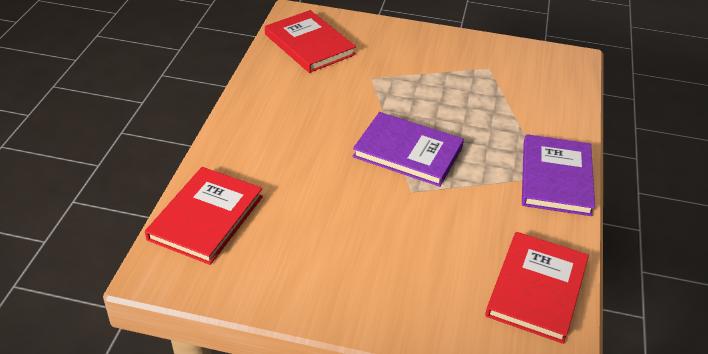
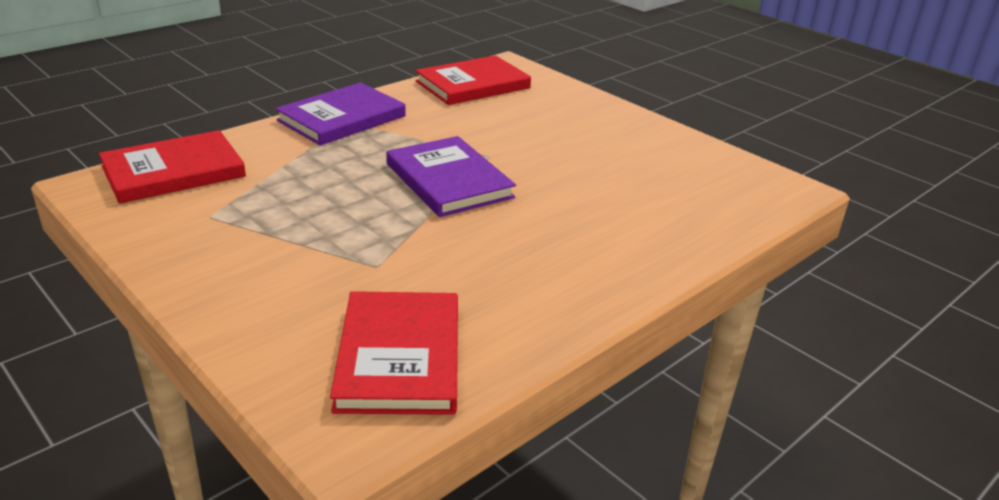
camera: 145 degrees left, 10 degrees down
(206, 218) = (722, 207): red book -> red book (173, 171)

